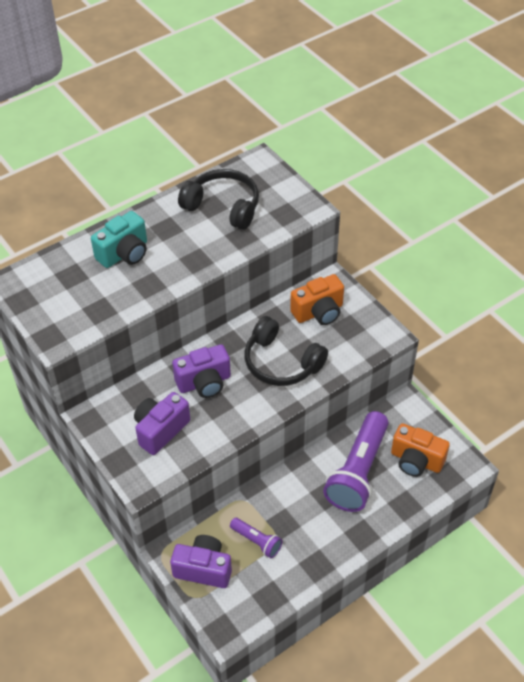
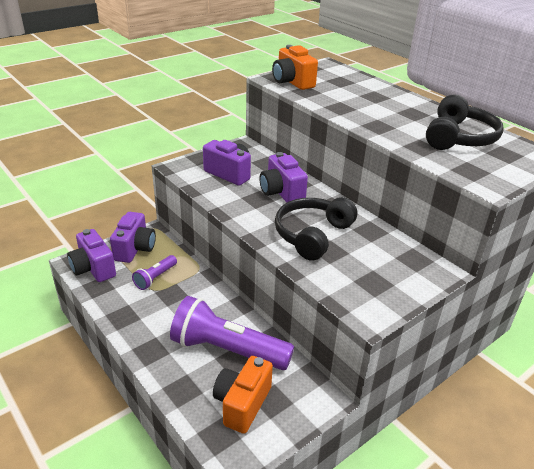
camera: 85 degrees right, 15 degrees down
(124, 253) = (373, 98): turquoise camera -> none
(239, 608) = (93, 268): none -> purple camera
(319, 312) = (389, 261): orange camera -> orange camera (292, 82)

